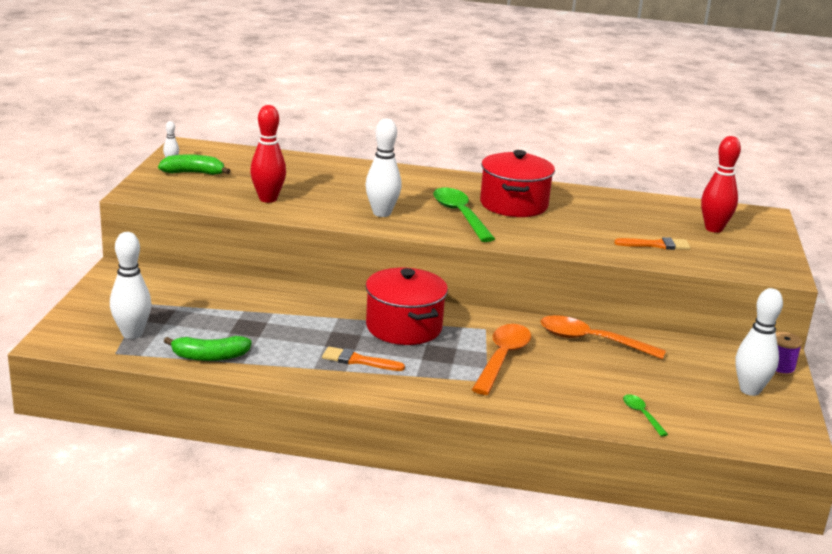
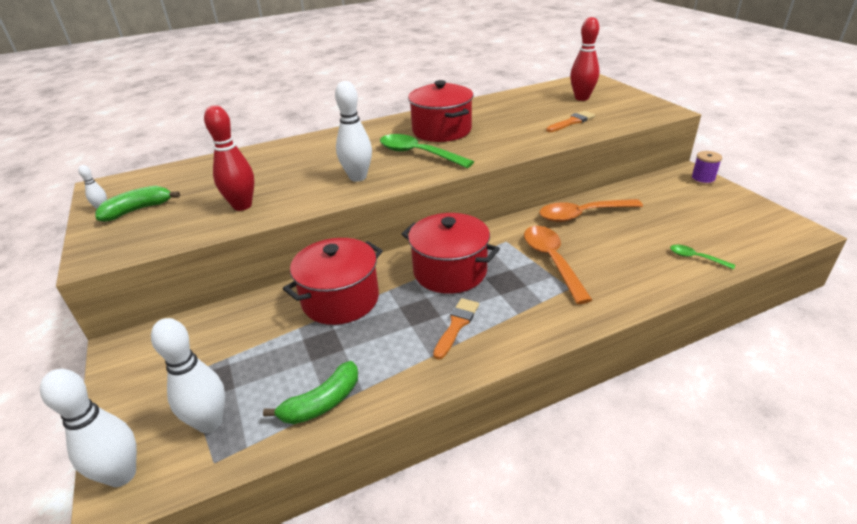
camera: 30 degrees left, 10 degrees up
(294, 307) = (340, 299): none -> red pot
(358, 360) = (456, 325): orange brush -> orange brush turned 135 degrees clockwise
(750, 390) = (714, 203): white bowling pin -> white bowling pin (122, 475)

